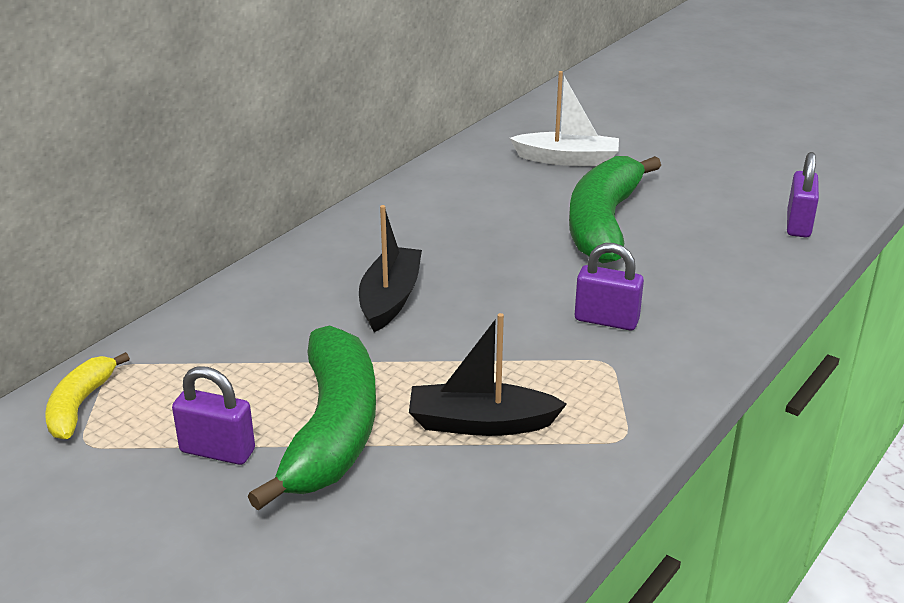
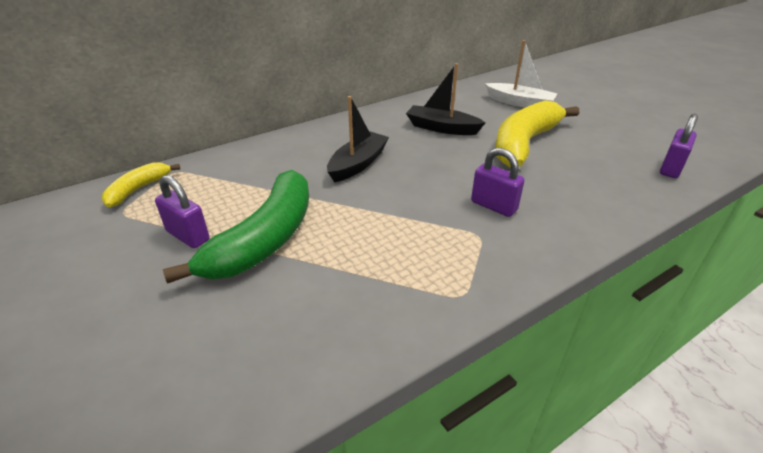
camera: 20 degrees right, 5 degrees up
(480, 423) = (363, 258): black boat -> black boat (441, 128)
(603, 223) = (524, 143): green banana -> yellow banana

